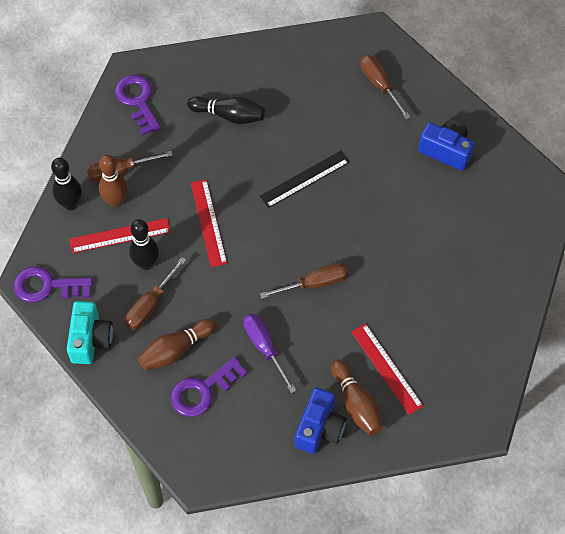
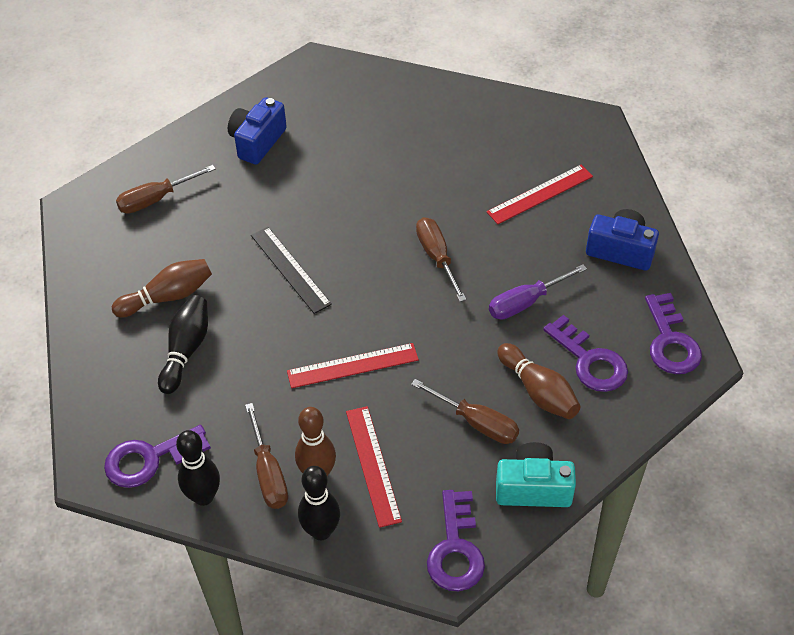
camera: 90 degrees left, 10 degrees down
(146, 263) = (415, 431): black bowling pin -> black bowling pin (204, 497)
(218, 456) = (671, 341): none -> purple key
(356, 404) = (586, 219): brown bowling pin -> brown bowling pin (168, 297)

